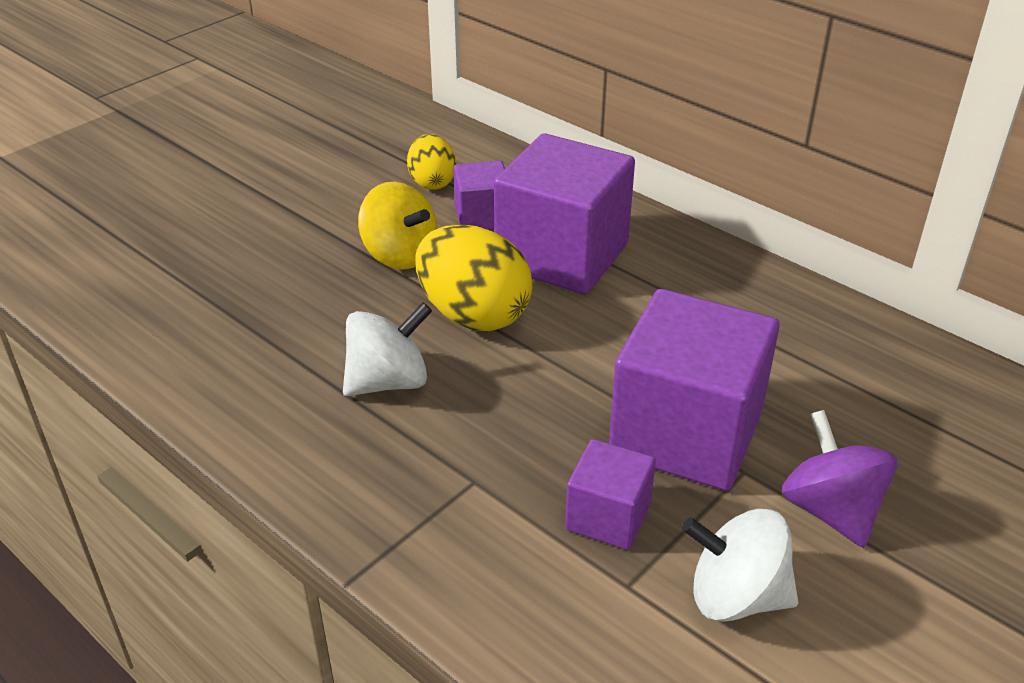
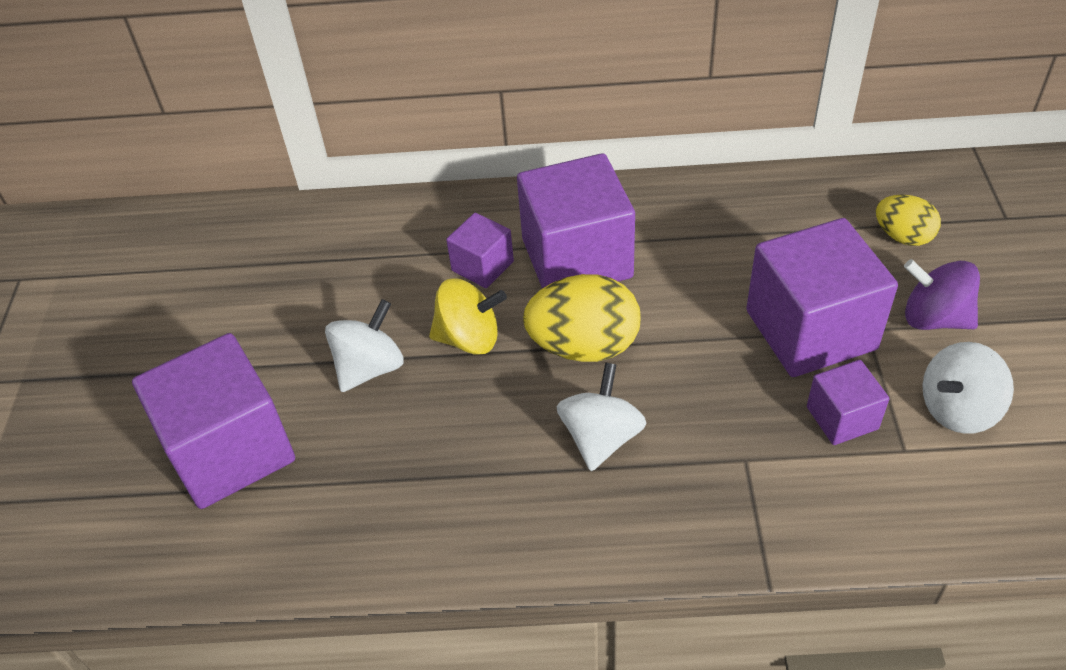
camera: 40 degrees left, 10 degrees up
(155, 219) = (230, 450): none -> purple cube
(307, 229) = (370, 368): none -> white spinning top
(432, 182) = (405, 262): yellow egg -> yellow egg (903, 236)

